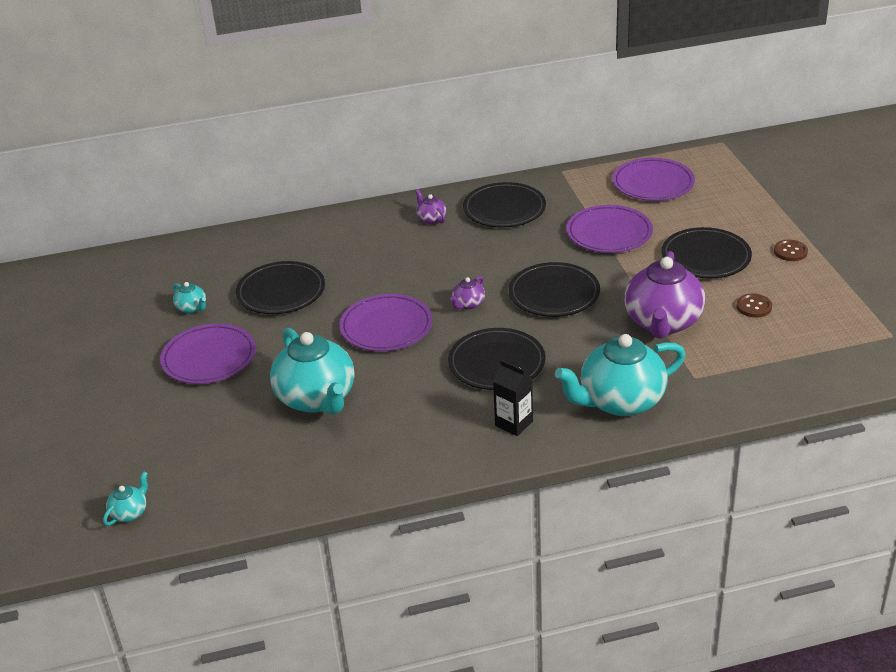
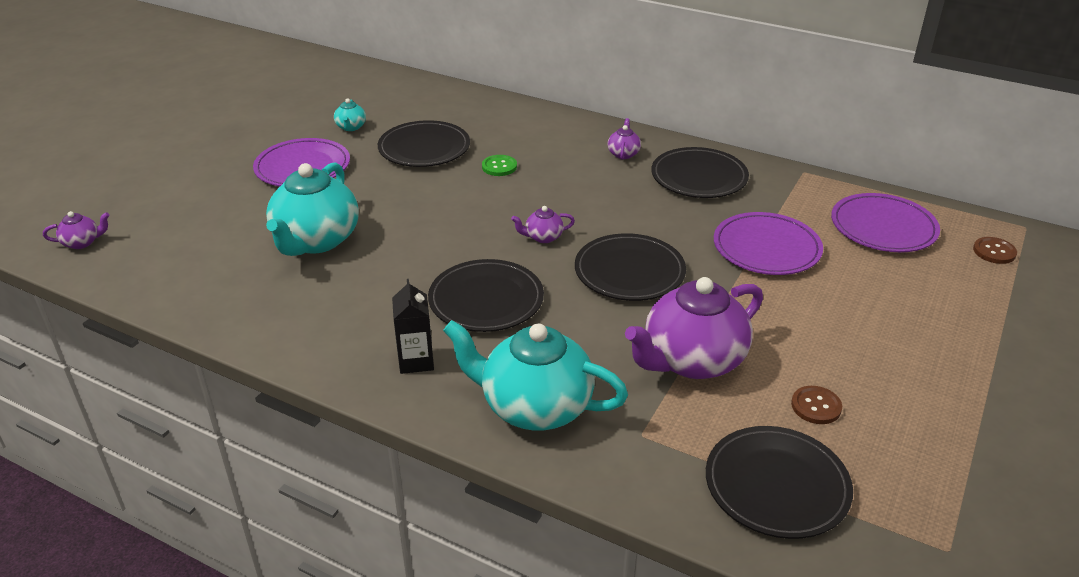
camera: 40 degrees right, 0 degrees up
(130, 513) = (82, 242): turquoise teapot -> purple teapot
(360, 274) = (499, 167): none -> green button
(386, 327) = (452, 217): purple plate -> none
(705, 257) = (835, 325): black plate -> black plate (776, 486)
(790, 251) = (947, 376): brown button -> brown button (994, 252)

